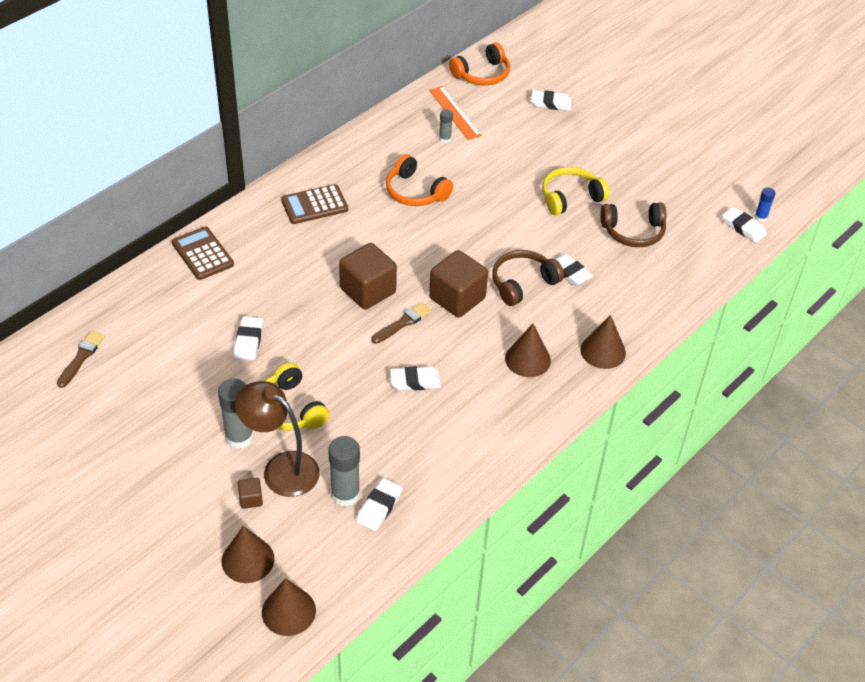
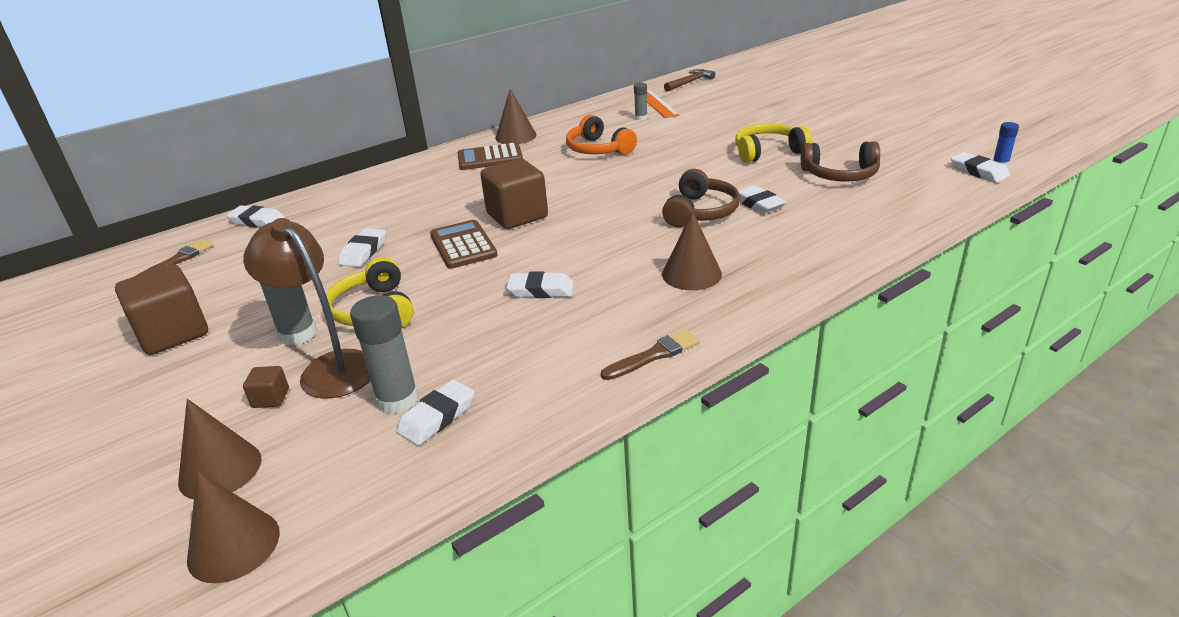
camera: 15 degrees right, 15 degrees down
(202, 254) = (357, 189): brown calculator -> brown calculator (463, 245)
(403, 323) = (546, 241): brown brush -> brown brush (654, 355)
(457, 298) = (618, 222): brown cube -> brown cube (173, 333)
(482, 74) = (690, 82): orange headphones -> brown hammer
(523, 283) = (700, 212): brown headphones -> brown headphones turned 135 degrees clockwise
(551, 103) = (756, 96): white eraser -> white eraser (257, 221)
(603, 351) = (793, 269): brown cone -> brown cone (516, 136)

